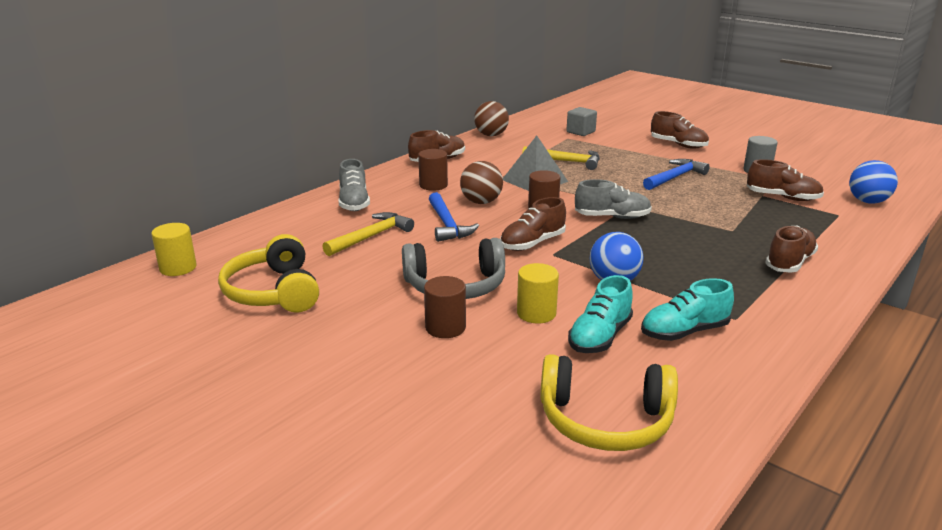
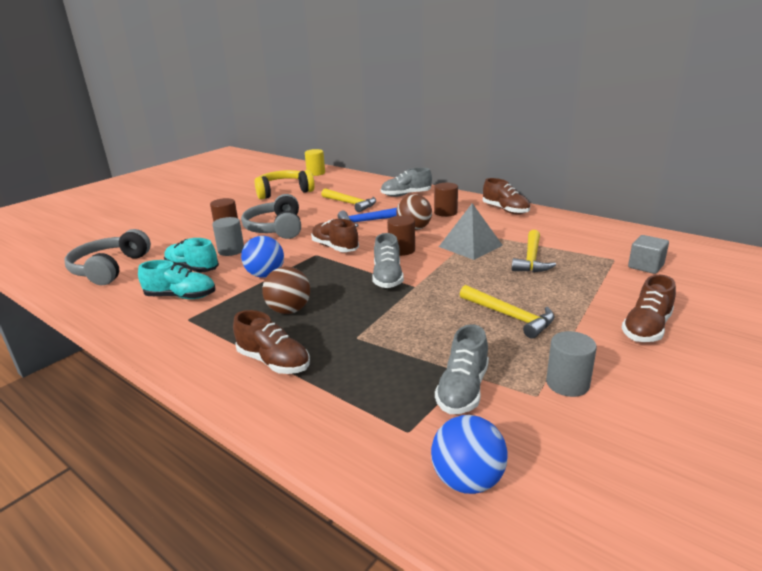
camera: 90 degrees right, 0 degrees up
(491, 135) = (592, 225): brown ball -> brown ball (289, 310)
(536, 313) = (231, 250): yellow cylinder -> grey cylinder
(605, 421) = (110, 268): yellow headphones -> grey headphones
(675, 177) = (510, 316): blue hammer -> yellow hammer
(684, 332) = (181, 297): turquoise shoe -> turquoise shoe turned 120 degrees clockwise
(782, 197) = (462, 390): brown shoe -> grey shoe

